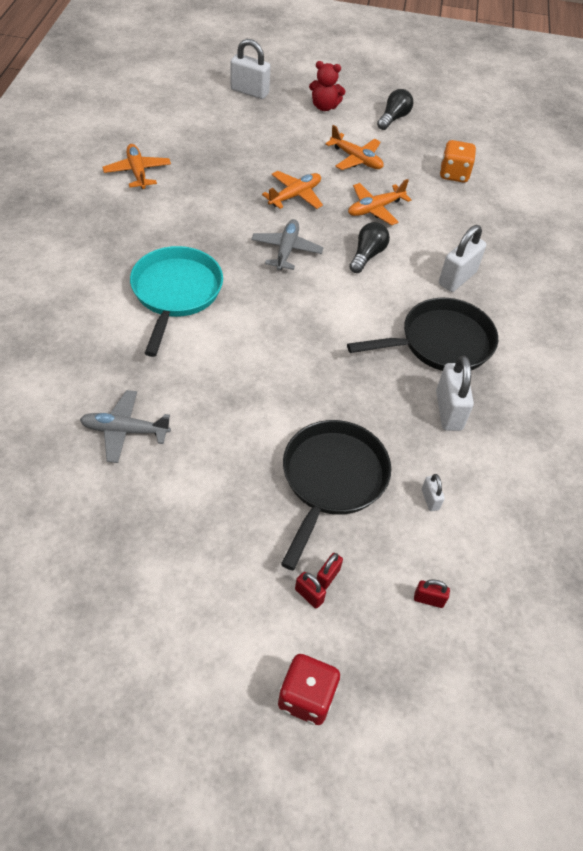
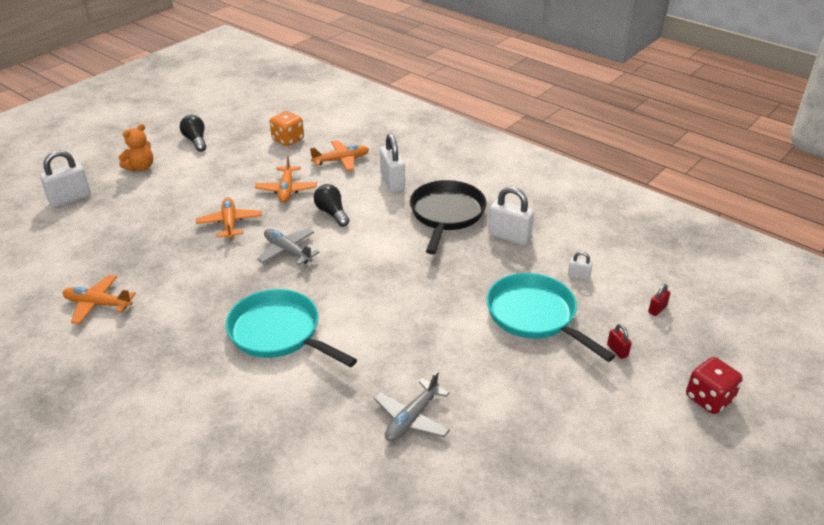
camera: 55 degrees left, 15 degrees down
(309, 595) = (628, 366): red padlock -> none
(324, 107) = (141, 167): red teddy bear -> orange teddy bear
(331, 480) = (535, 316): black pan -> turquoise pan
(356, 159) = (222, 176): orange plane -> orange plane (341, 160)

